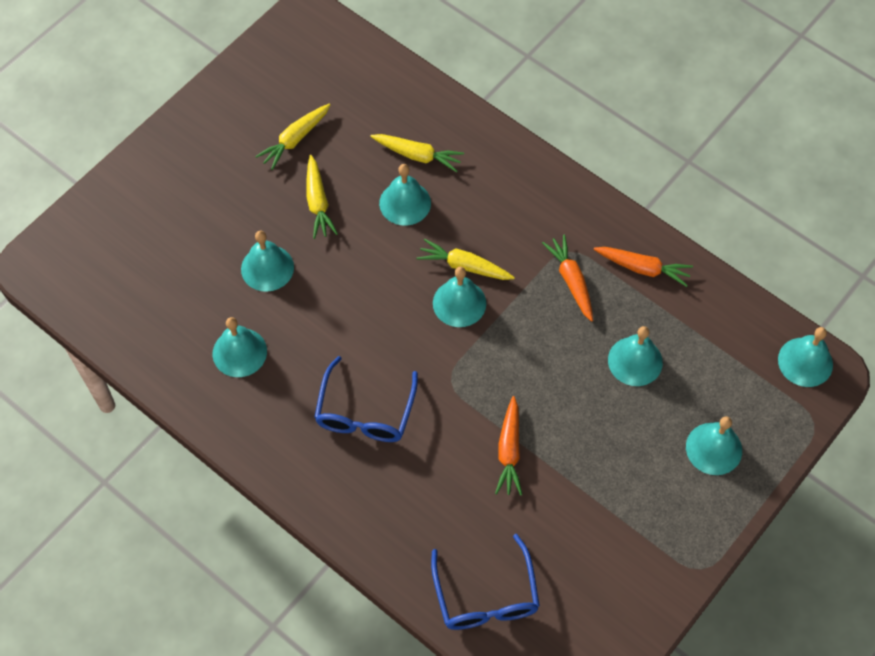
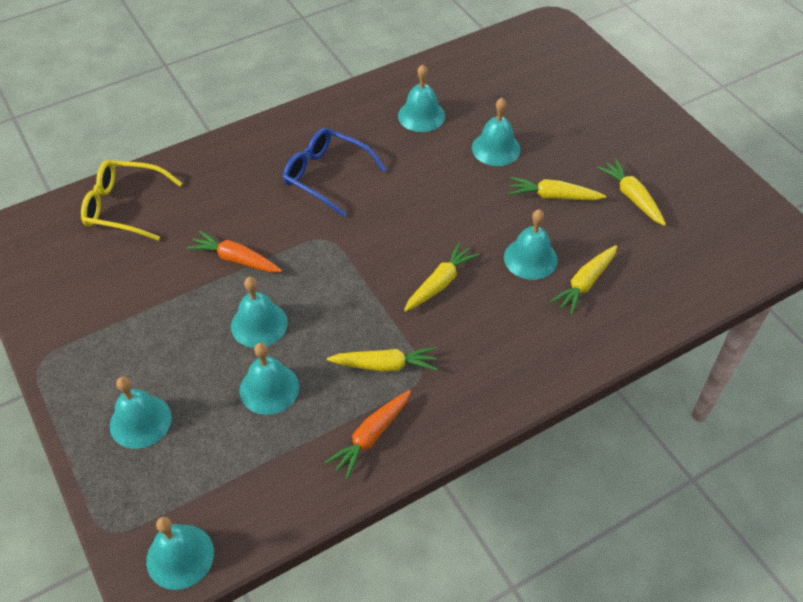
camera: 110 degrees right, 10 degrees down
(459, 303) = (401, 268): turquoise bell -> turquoise bell (259, 324)
(486, 595) = (124, 207): blue glasses -> yellow glasses
(571, 281) = (385, 365): orange carrot -> yellow carrot

